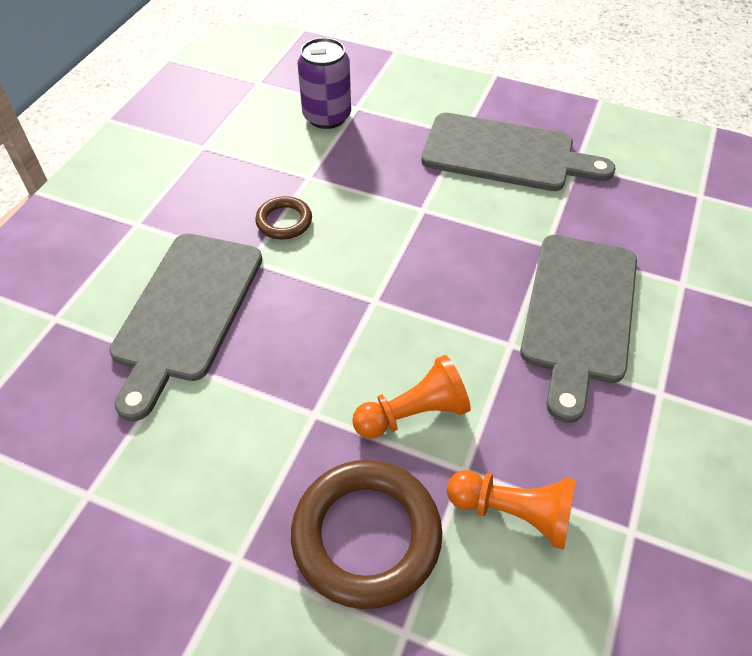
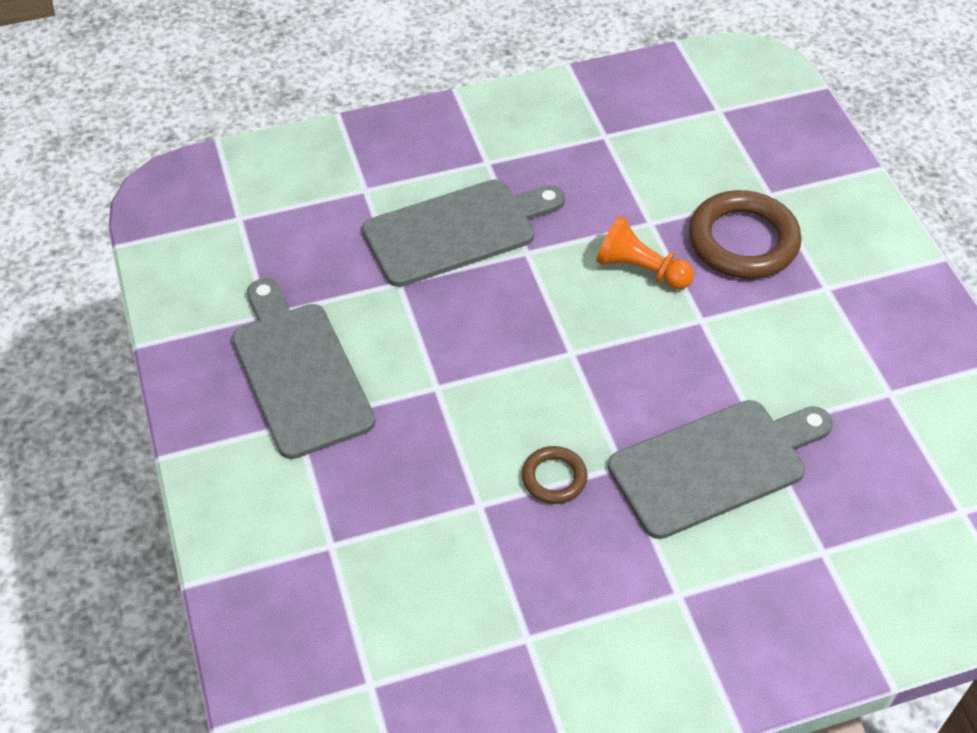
camera: 130 degrees left, 0 degrees up
(327, 116) = (372, 561): purple can -> none
(513, 512) = (651, 187): orange pawn -> none

